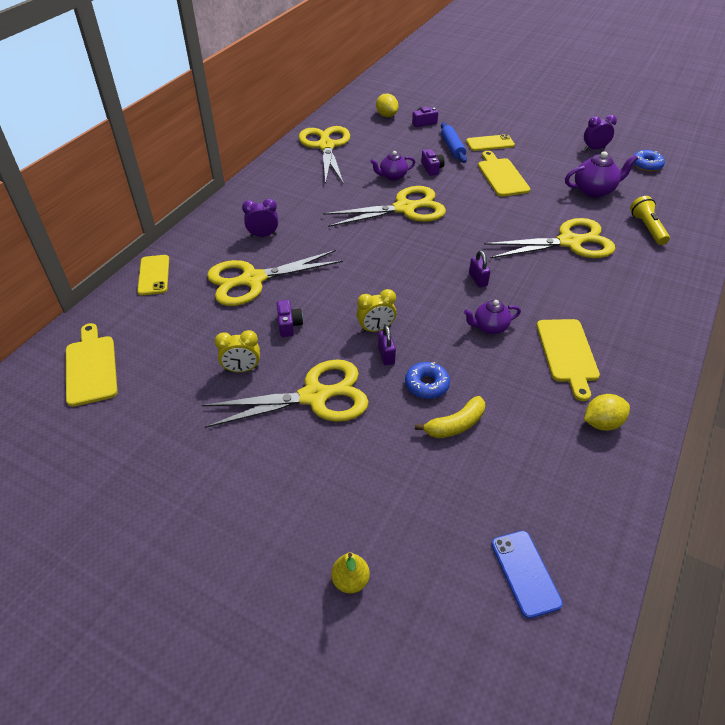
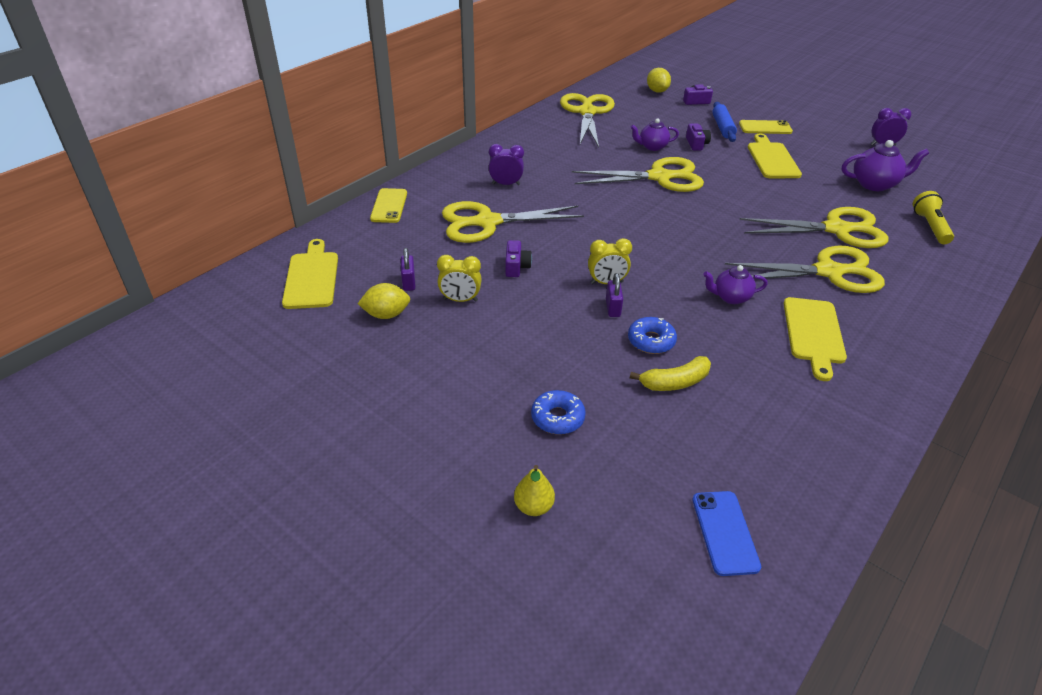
camera: 10 degrees right, 5 degrees down
(314, 396) = (530, 334): yellow scissors -> yellow scissors (828, 272)
(478, 279) = (726, 251): purple padlock -> purple padlock (409, 282)
(602, 423) = (840, 405): yellow lemon -> yellow lemon (386, 315)
(646, 165) = (940, 166): blue donut -> blue donut (557, 418)

